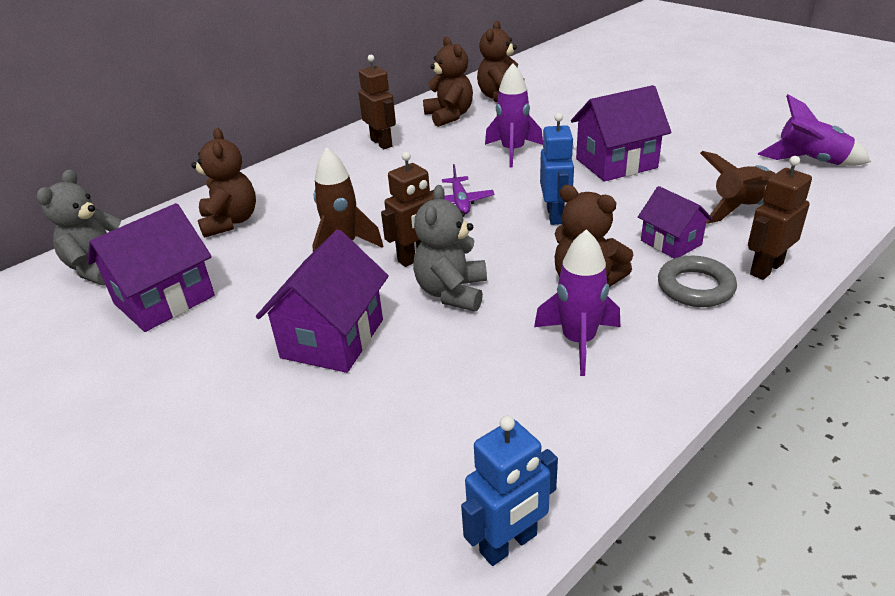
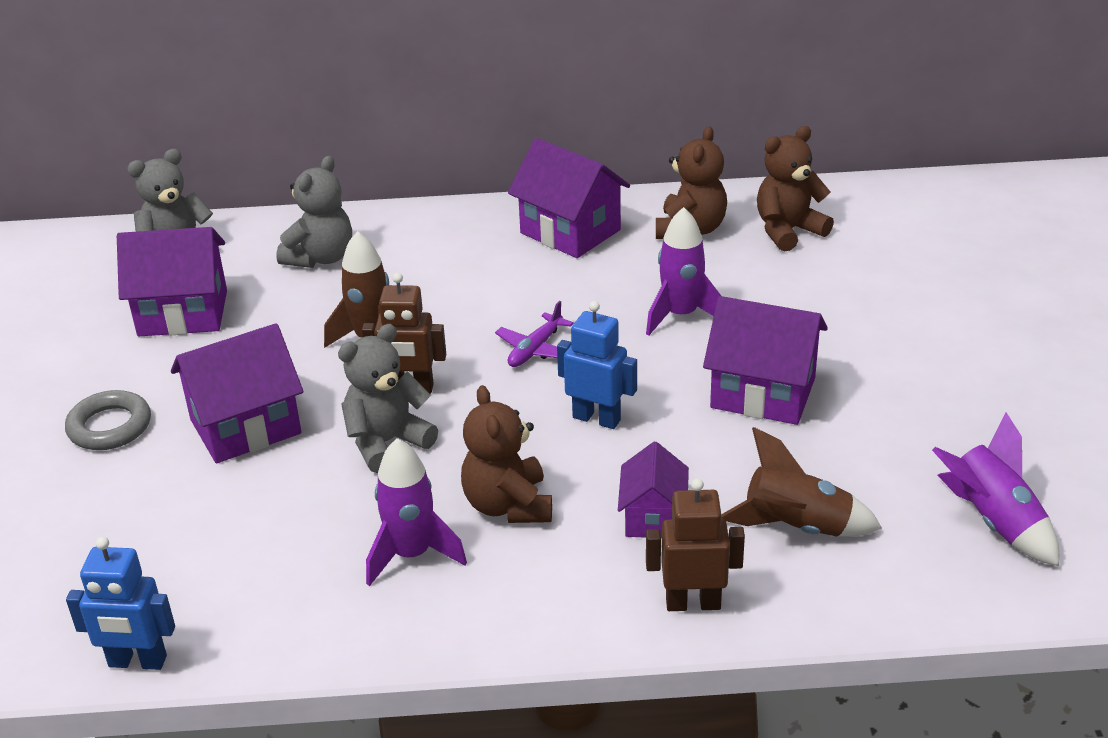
camera: 40 degrees right, 0 degrees up
(230, 222) = (321, 258): brown teddy bear -> grey teddy bear
(381, 143) = (570, 231): brown robot -> purple house
(555, 215) = (596, 418): blue robot -> blue robot turned 105 degrees counterclockwise
(695, 287) = (593, 575): grey ring -> grey ring (110, 427)

